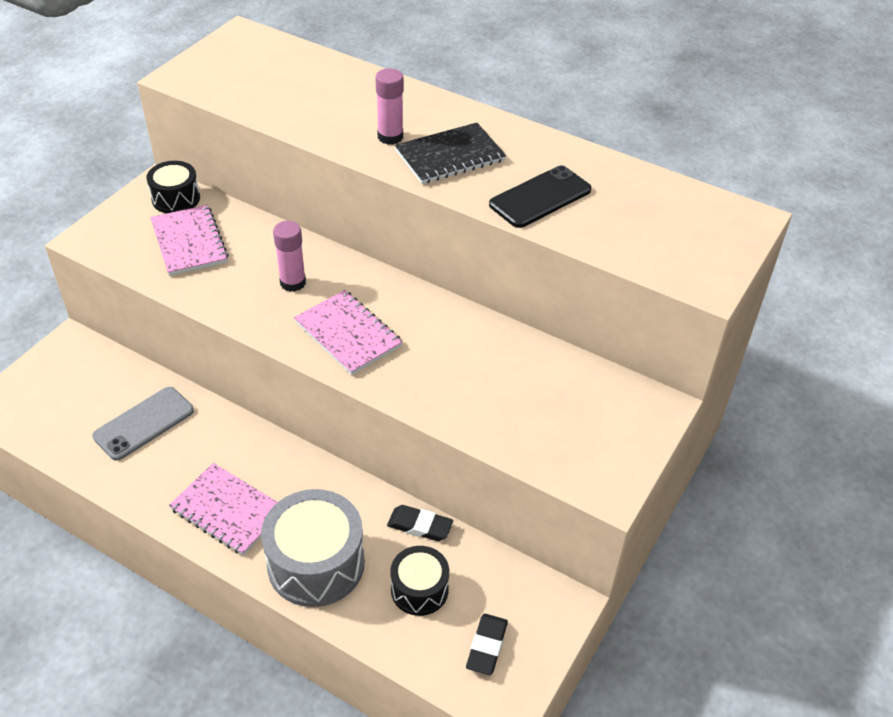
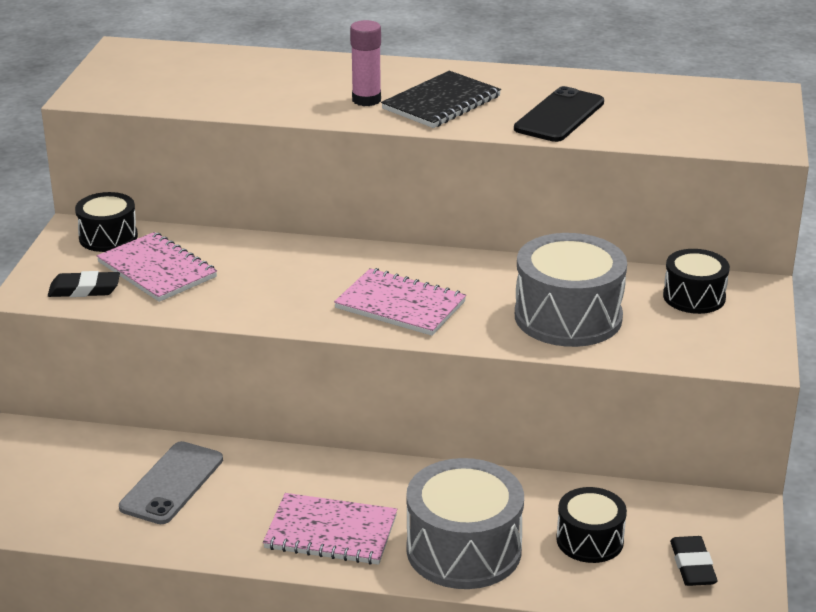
camera: 20 degrees left, 15 degrees down
(293, 282) = (304, 278): pink glue stick -> none
(420, 526) = (550, 489): black eraser -> black eraser (84, 289)
(475, 388) = (568, 317): none -> grey drum
(598, 399) = (694, 297): none -> black drum

